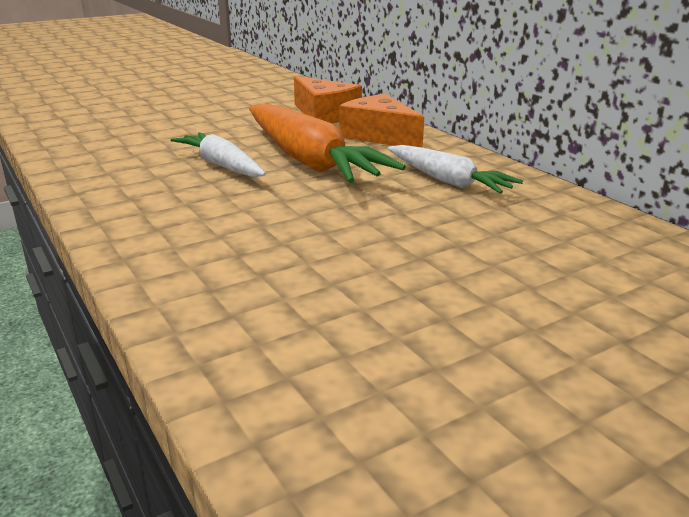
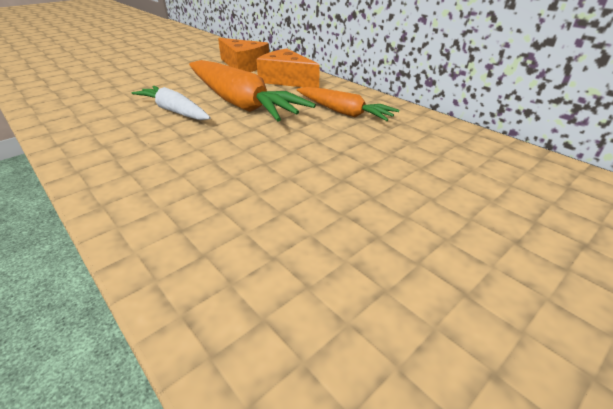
camera: 10 degrees left, 10 degrees up
(447, 181) = (343, 112): white carrot -> orange carrot

